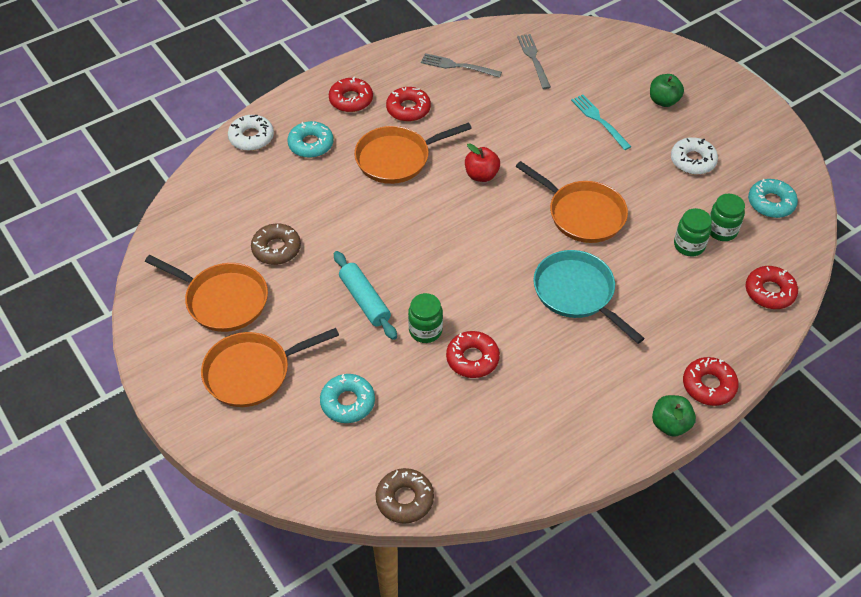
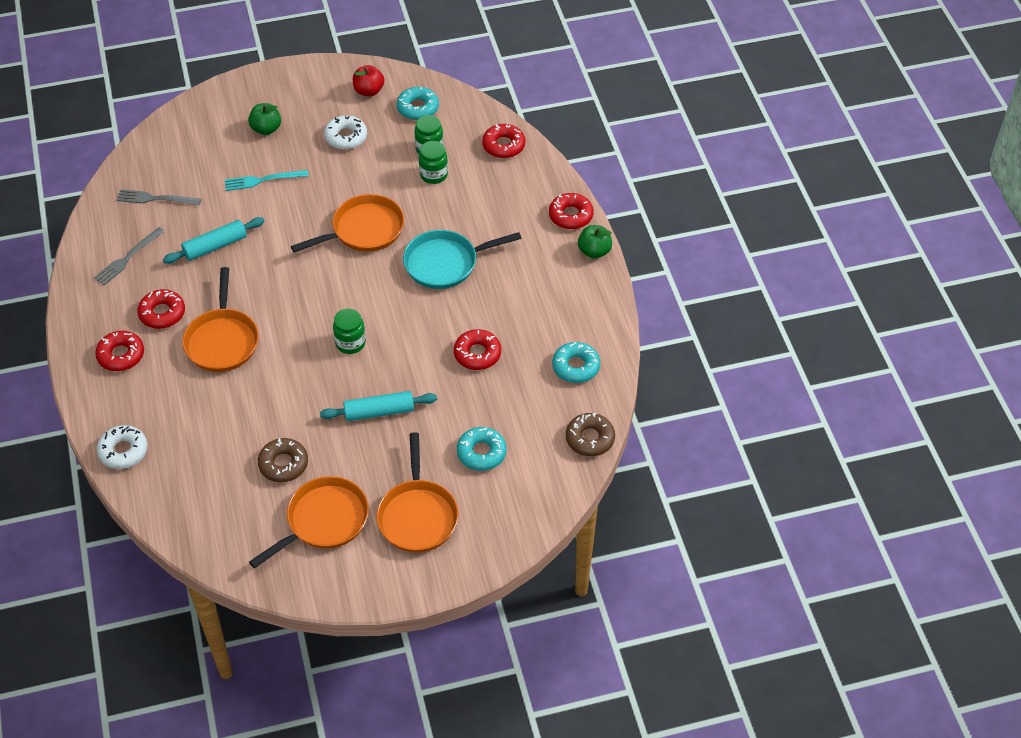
camera: 70 degrees left, 0 degrees up
(311, 144) = (163, 404): turquoise donut -> turquoise donut (576, 367)
(425, 330) = (433, 377): green jar -> green jar (350, 343)
(481, 175) = (280, 284): red apple -> red apple (369, 91)
(502, 116) = (215, 246): none -> turquoise rolling pin

